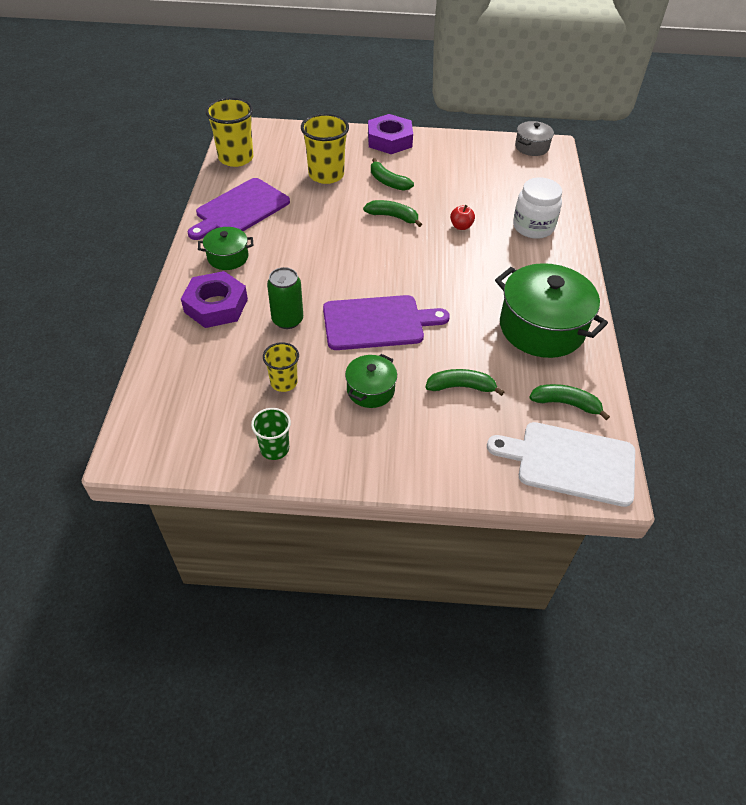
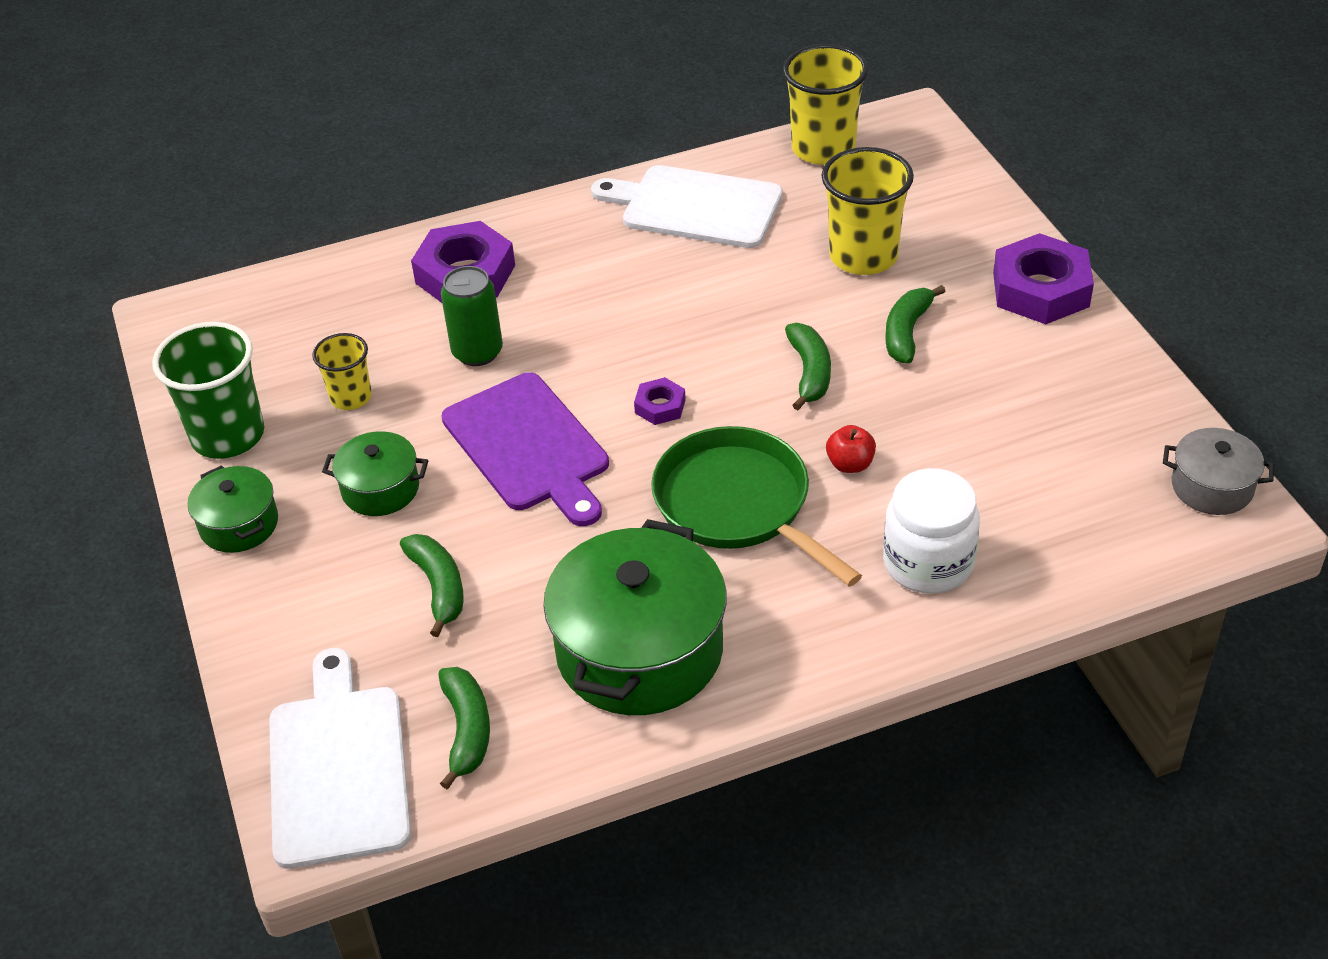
camera: 70 degrees right, 5 degrees down
(228, 257) = (575, 241): green pot -> green pot (239, 524)
(240, 209) = (695, 206): purple cutting board -> white cutting board
(274, 449) = (228, 435): green cup -> green cup, size x1.73
(381, 269) = (660, 406): none -> purple nut
(465, 267) = (738, 505): none -> green pan

